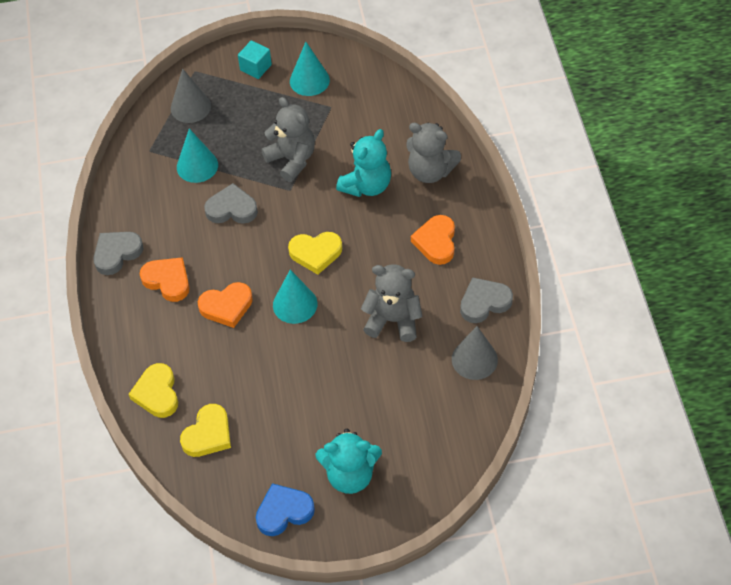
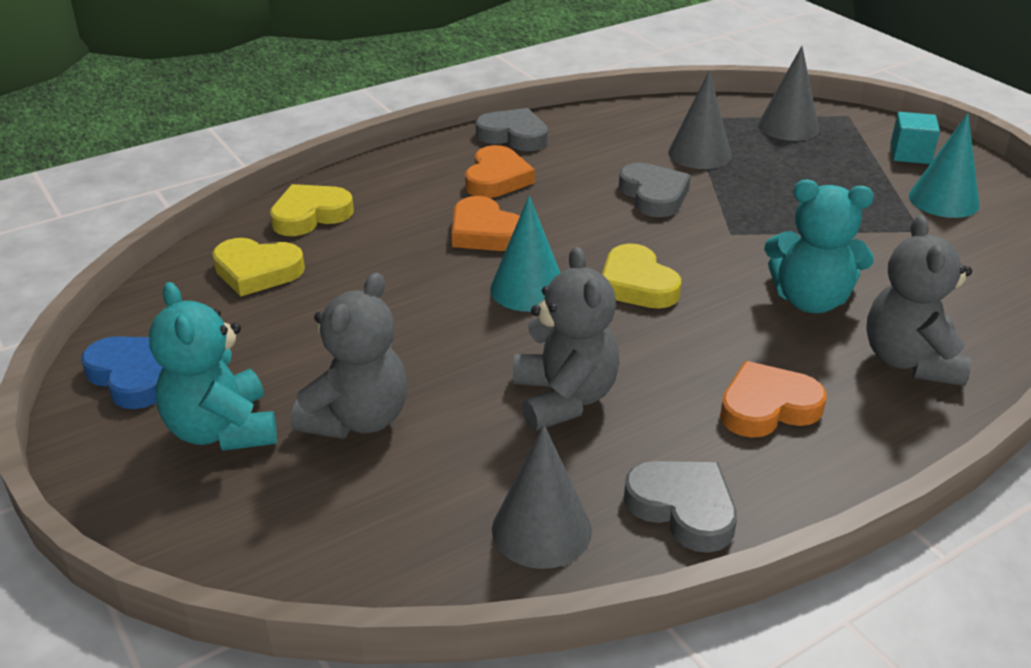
camera: 65 degrees right, 20 degrees down
(197, 166) = (699, 154): turquoise cone -> grey cone
(292, 159) = (786, 221): grey teddy bear -> grey teddy bear (357, 419)

